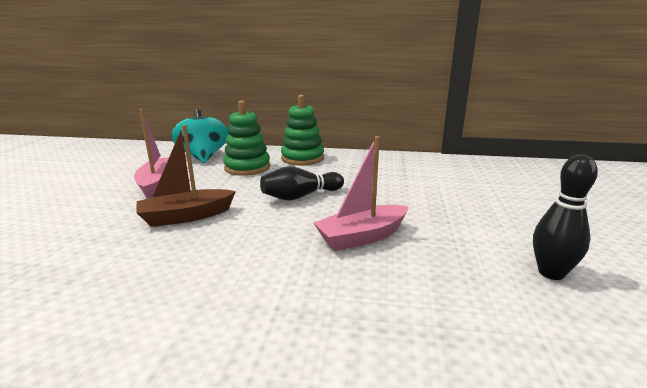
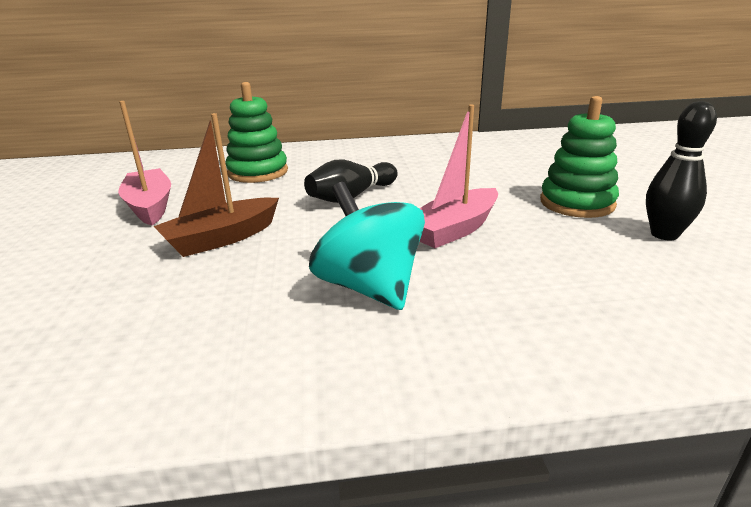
camera: 15 degrees left, 5 degrees up
(203, 157) = (187, 166): turquoise spinning top -> turquoise spinning top (370, 287)
(302, 158) = (321, 154): green stacking toy -> green stacking toy (577, 203)

